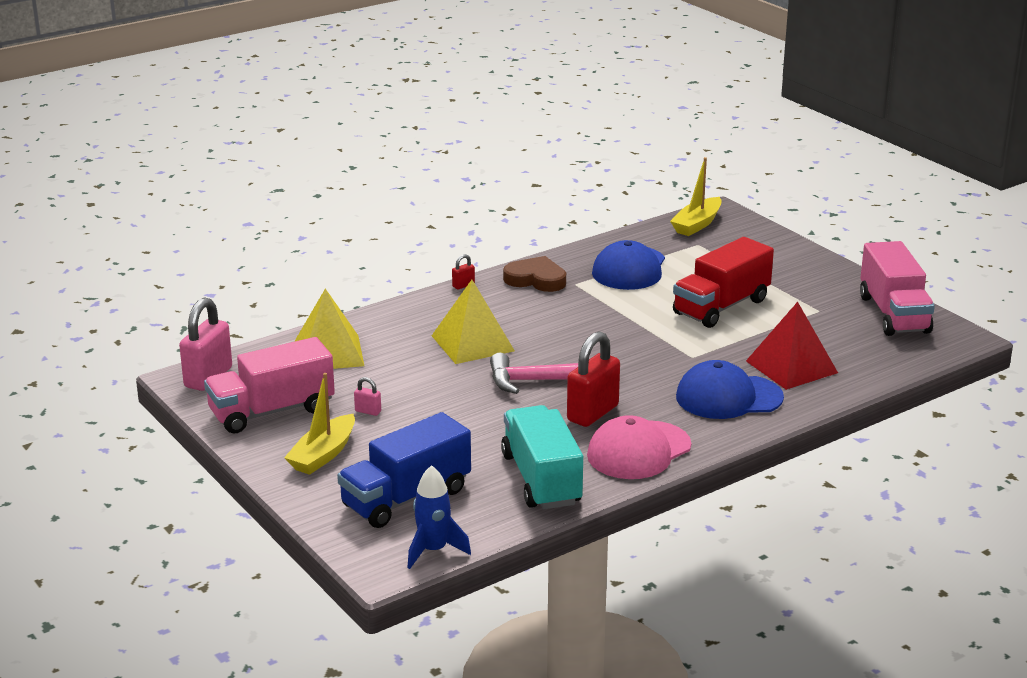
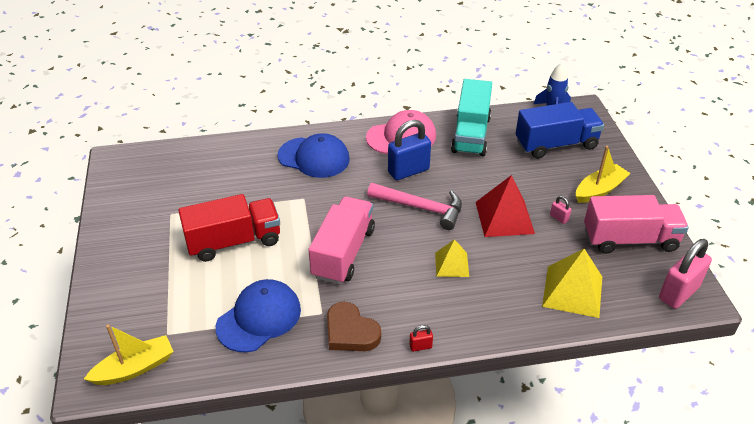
camera: 155 degrees left, 15 degrees up
(472, 343) = (451, 264): yellow pyramid -> yellow pyramid, size x0.61
(592, 413) = (408, 171): red padlock -> blue padlock
(791, 367) = (249, 169): red pyramid -> red pyramid (504, 217)
(893, 314) = (127, 193): pink truck -> pink truck (343, 253)

